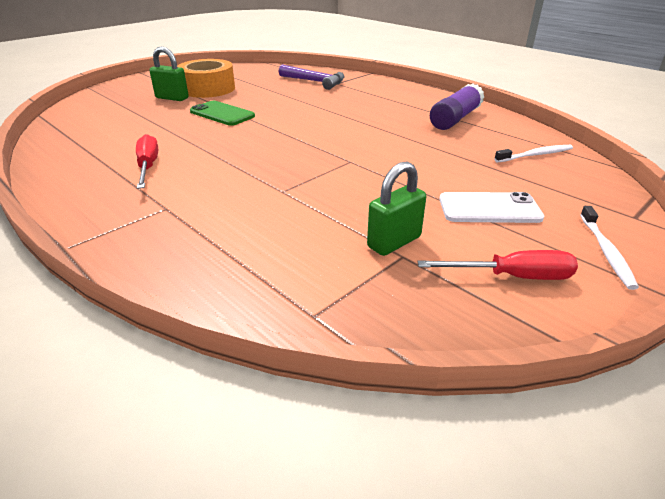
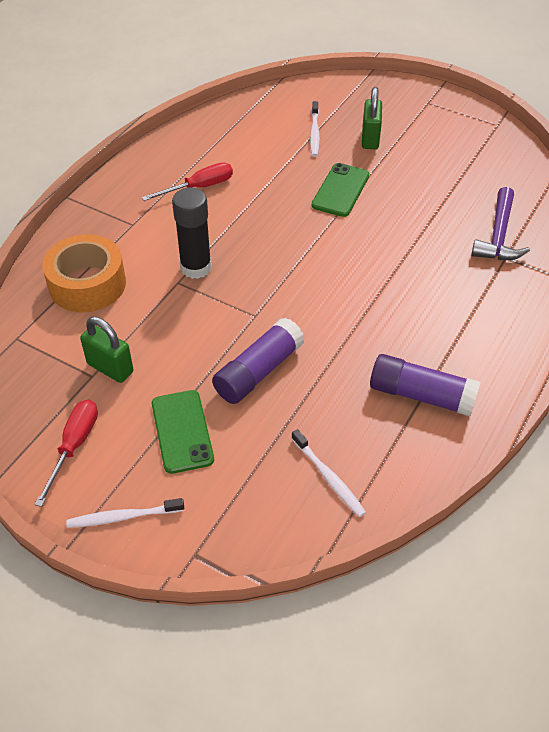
camera: 75 degrees right, 15 degrees up
(138, 113) = (314, 133): none -> white toothbrush
(208, 89) = (415, 153): orange tape -> orange tape (87, 284)
(268, 180) = (196, 267): none -> black glue stick
(419, 167) = (258, 371): none -> purple glue stick
(489, 209) = (182, 431): white phone -> green phone
(512, 277) = (74, 446): red screwdriver -> red screwdriver turned 150 degrees counterclockwise

